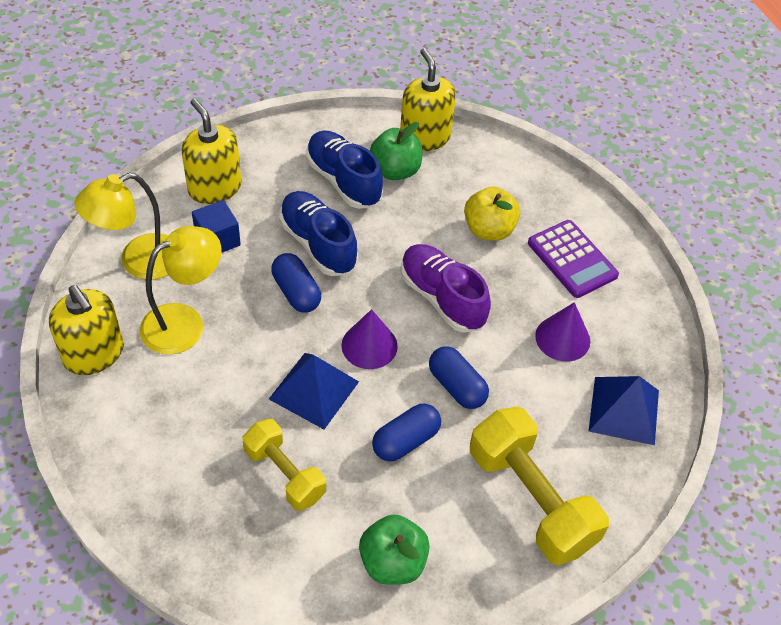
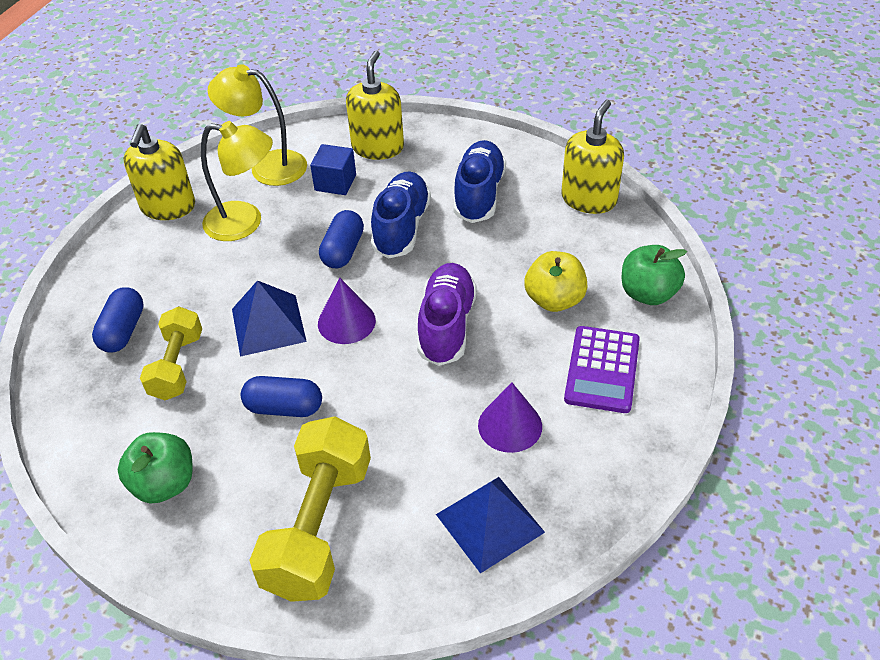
camera: 50 degrees right, 5 degrees down
(395, 170) = (531, 210): green apple -> green apple (648, 293)
(456, 386) = (373, 398): blue capsule -> blue capsule (123, 331)

